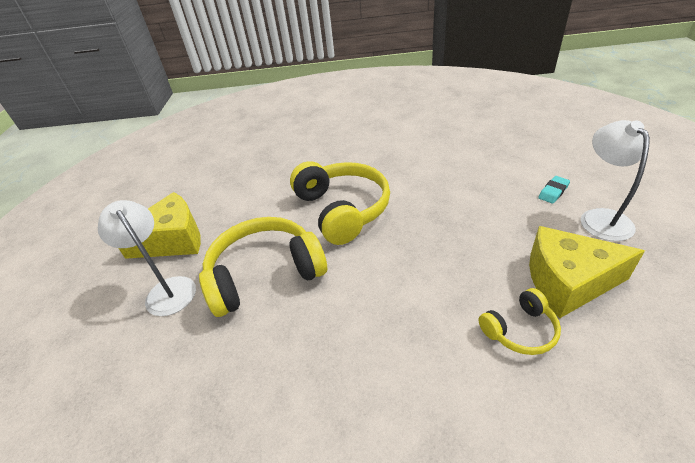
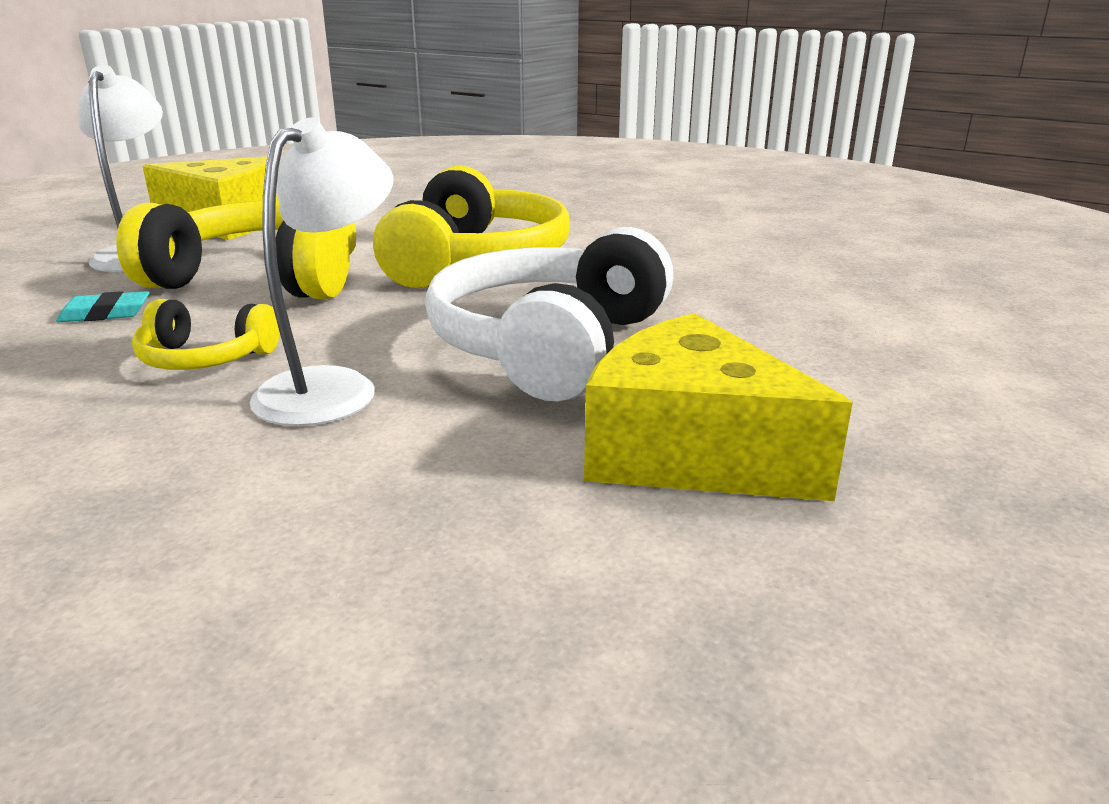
camera: 30 degrees right, 15 degrees down
(449, 250) = (550, 346): none -> white headphones
(520, 330) = (485, 461): yellow headphones -> yellow headphones (205, 358)
(553, 192) = (892, 354): turquoise eraser -> turquoise eraser (105, 313)
(600, 217) = (936, 414): white lamp -> white lamp (333, 387)

